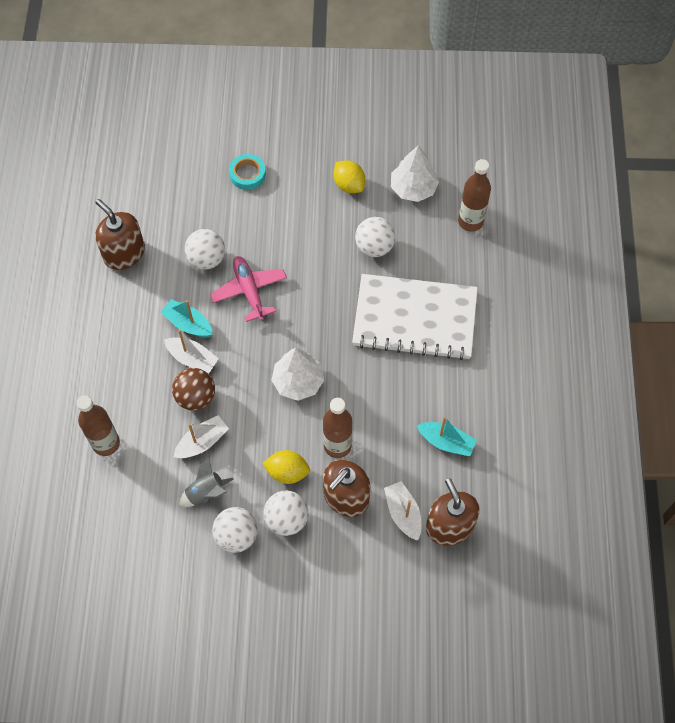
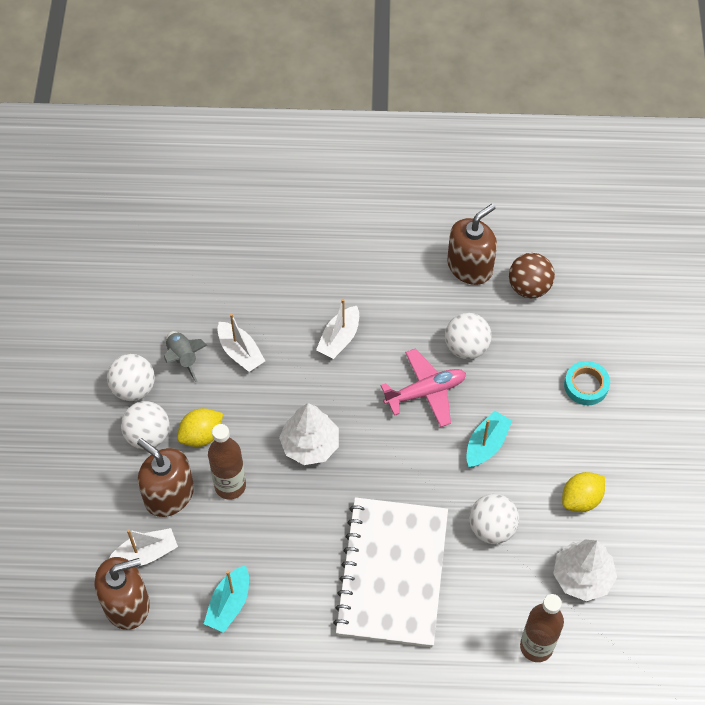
camera: 90 degrees right, 5 degrees down
(106, 443) = (243, 265): brown bottle -> none
(188, 324) = (382, 332): turquoise boat -> turquoise boat (486, 444)
(196, 397) = (293, 344): brown ball -> brown ball (529, 287)
(287, 472) = (201, 435): yellow lemon -> yellow lemon turned 45 degrees clockwise

